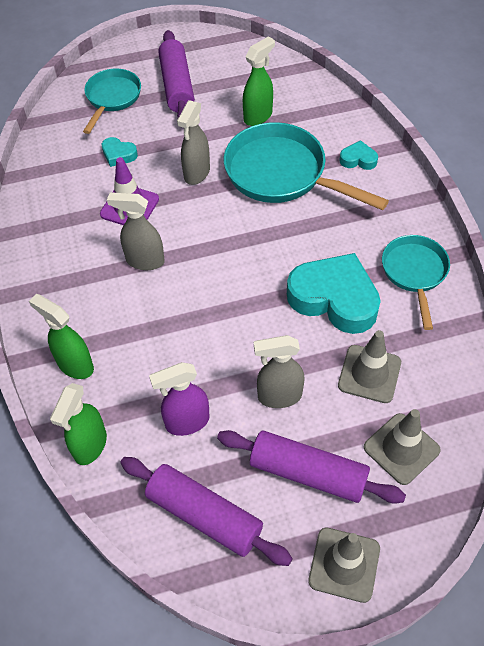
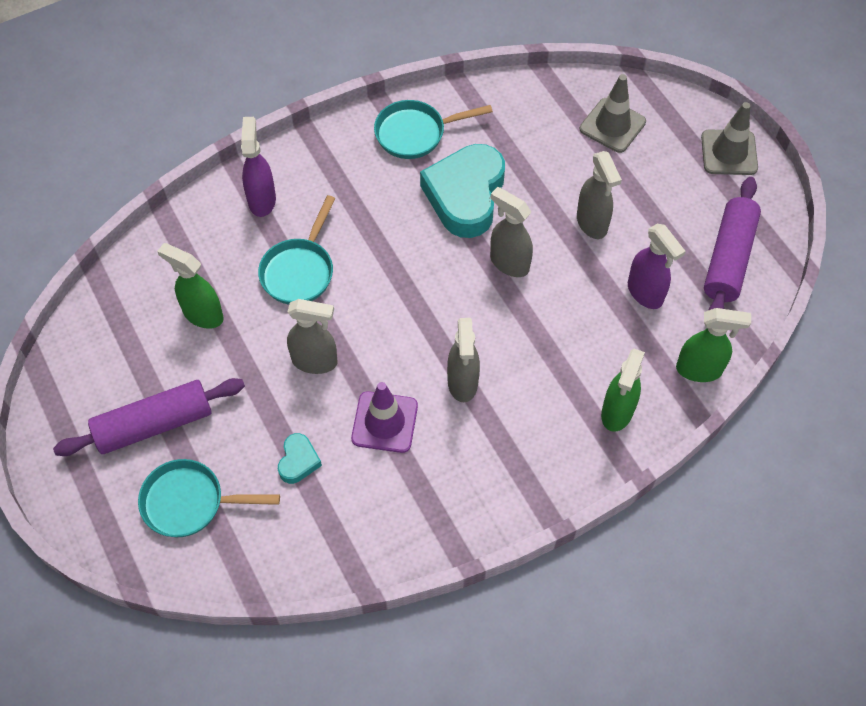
camera: 105 degrees left, 5 degrees up
(251, 317) = (509, 263): none -> grey spray bottle
(282, 174) = (299, 271): turquoise pan -> turquoise pan, size x0.61
(308, 473) = (660, 189): purple rolling pin -> none
(358, 159) = (262, 200): turquoise heart -> purple spray bottle
(369, 374) = (544, 156): grey traffic cone -> none

